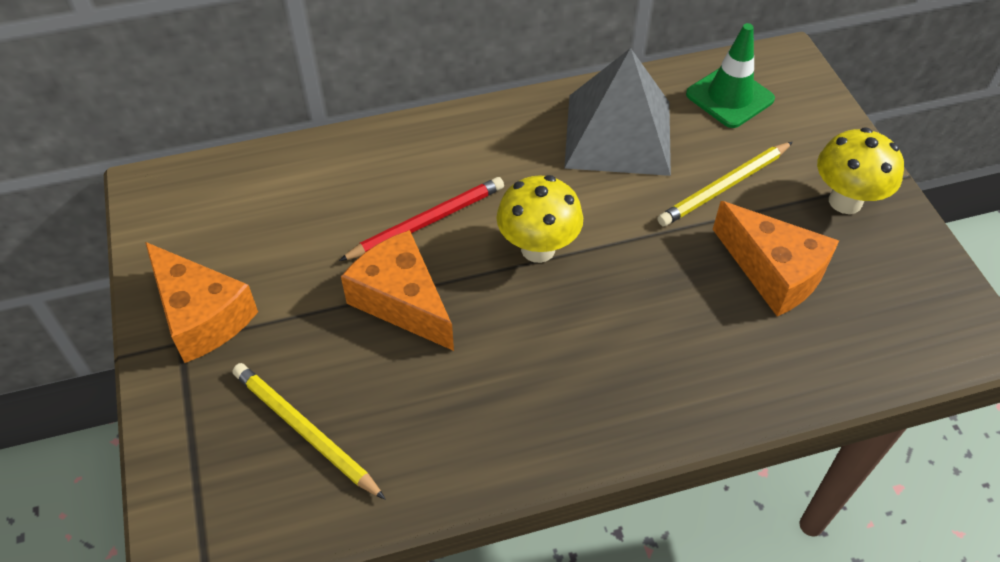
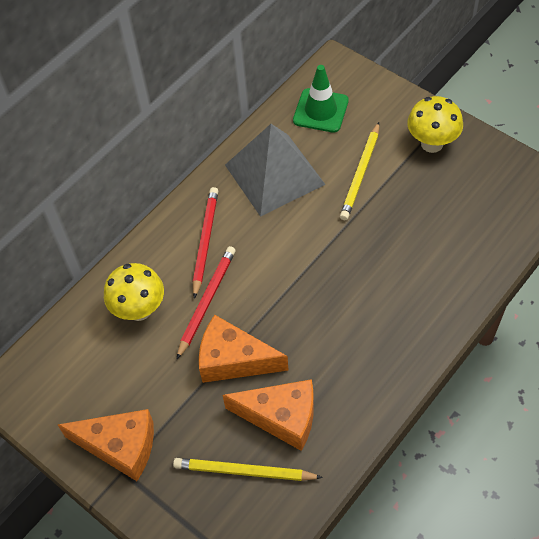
camera: 30 degrees left, 5 degrees up
(479, 160) = (205, 242): none -> red pencil
(538, 249) = (286, 278): yellow mushroom -> yellow mushroom (139, 310)
(773, 272) = (424, 212): orange cheese -> orange cheese (281, 417)

